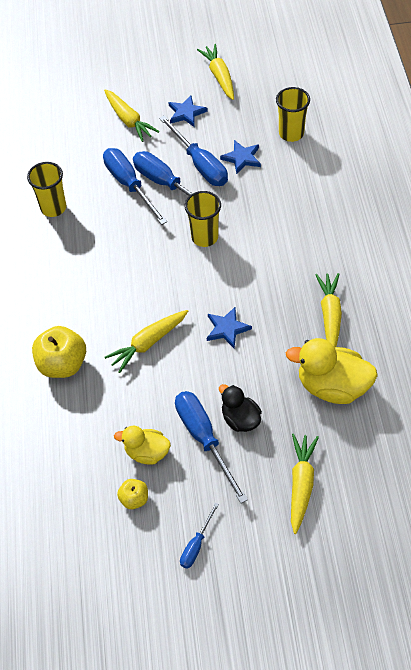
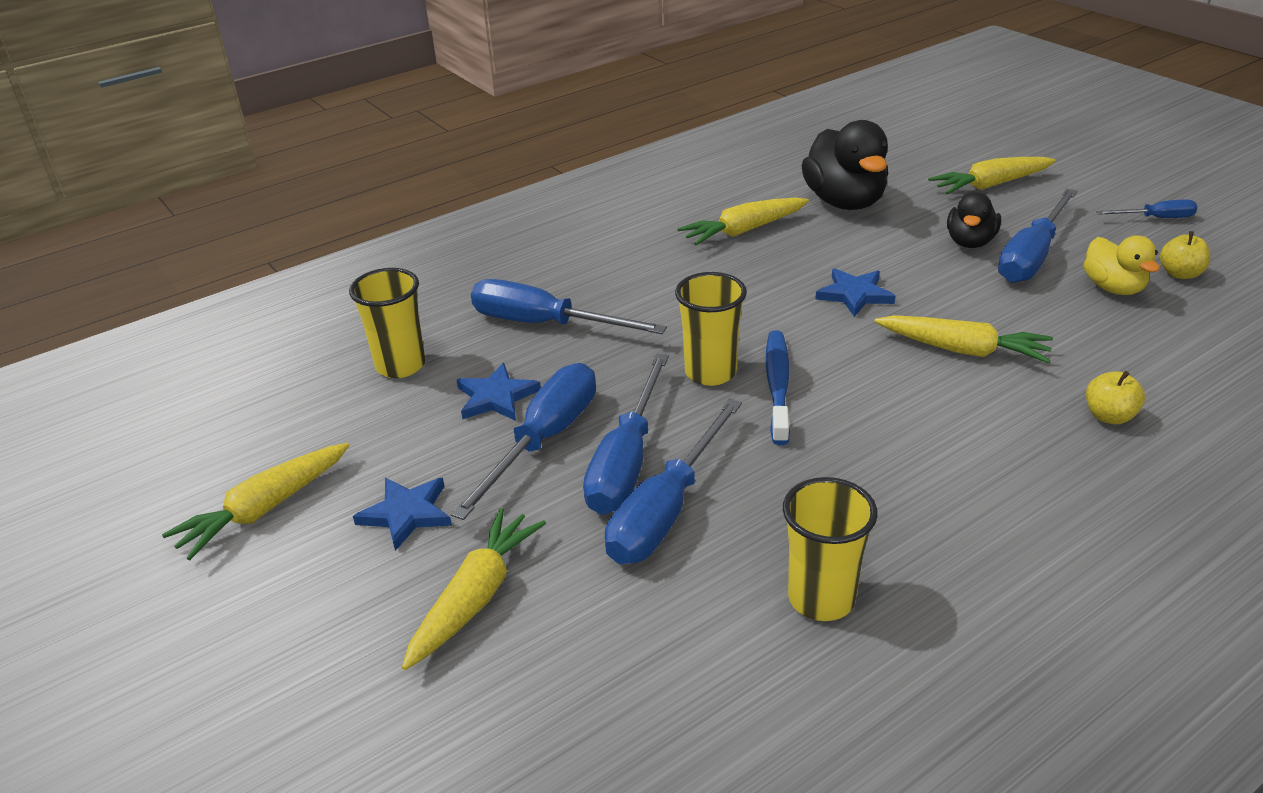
camera: 120 degrees left, 20 degrees down
(62, 364) = (1109, 416): yellow apple -> yellow apple, size x0.53
(176, 256) = (777, 386): none -> blue toothbrush
(290, 193) = (545, 324): none -> blue screwdriver
(332, 386) = (844, 202): yellow duck -> black duck

